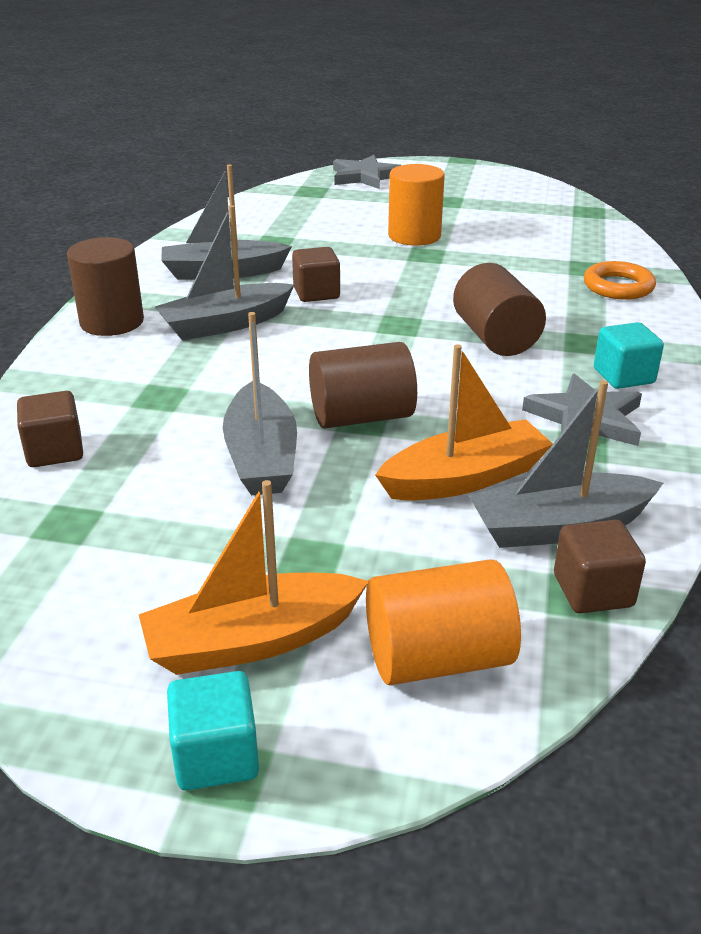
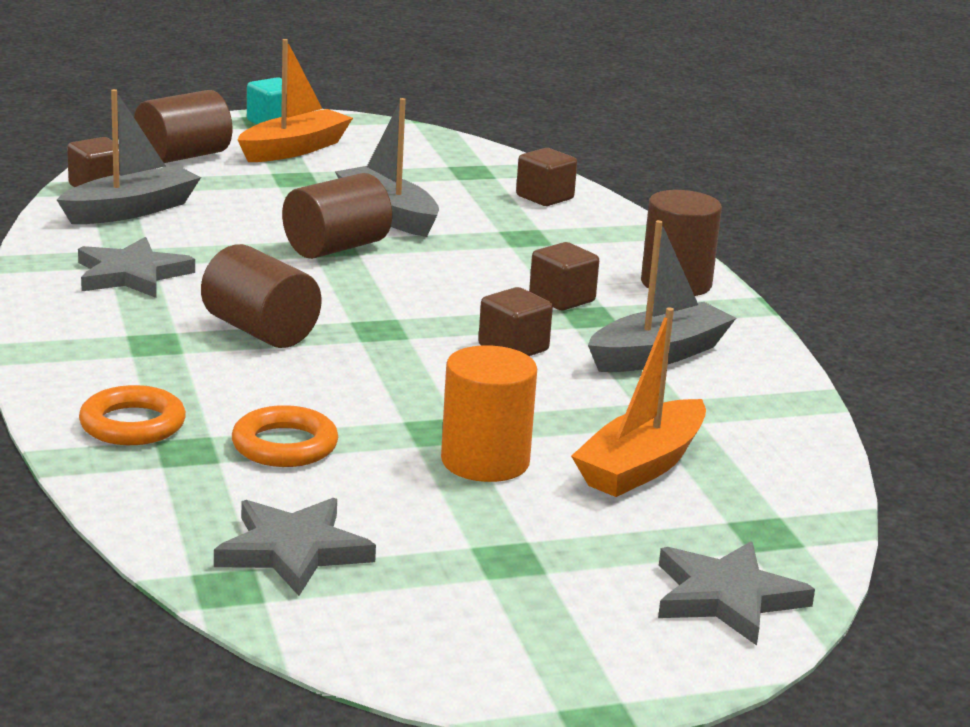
camera: 150 degrees right, 10 degrees down
(225, 324) = (562, 299): grey boat -> brown cube
(438, 658) = (183, 156): orange cylinder -> brown cylinder
(465, 478) = (217, 224): orange boat -> orange boat (641, 466)
(525, 261) = (284, 445): none -> orange ring
(550, 218) = (293, 550): none -> grey star
(623, 376) = (102, 315): turquoise cube -> none

